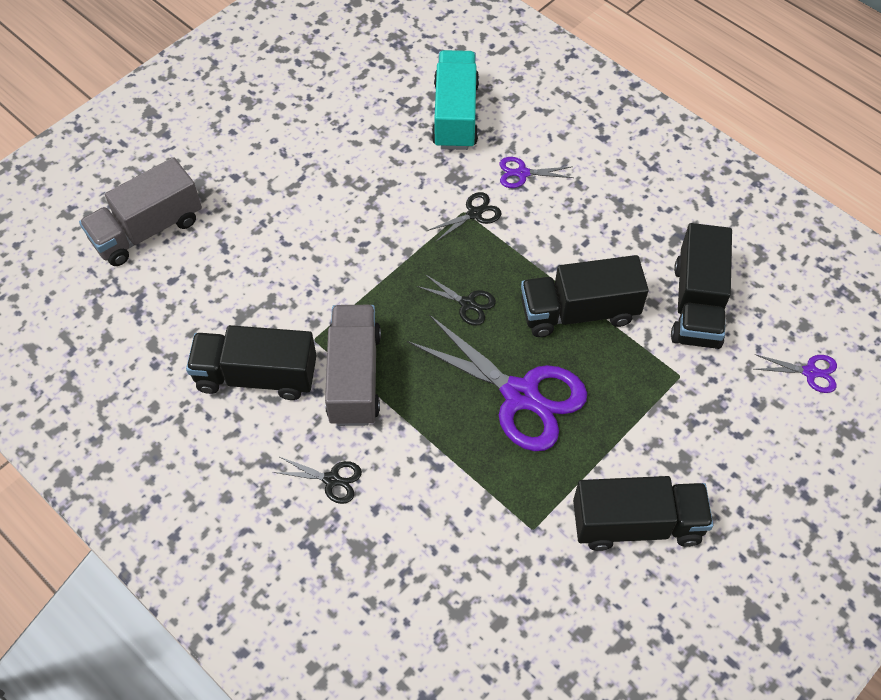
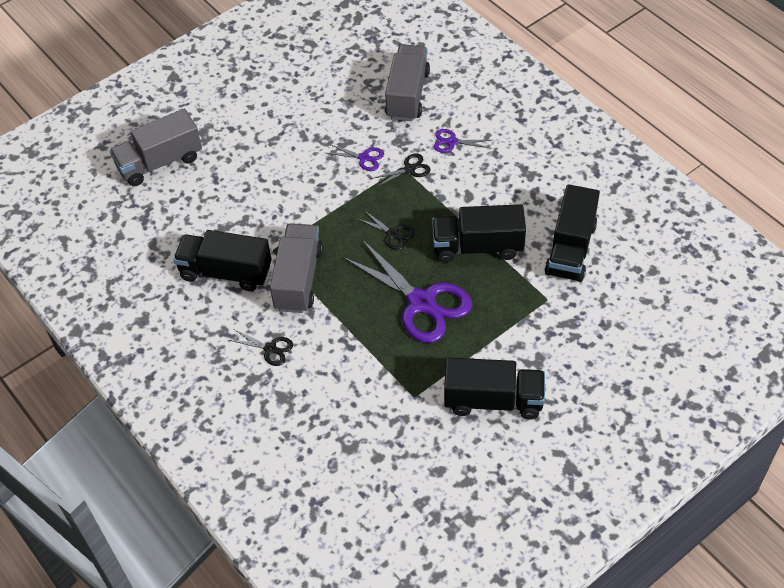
camera: 10 degrees right, 5 degrees down
(455, 115) = (407, 95): turquoise truck -> grey truck
(810, 372) = (650, 305): purple scissors -> purple scissors (364, 158)

